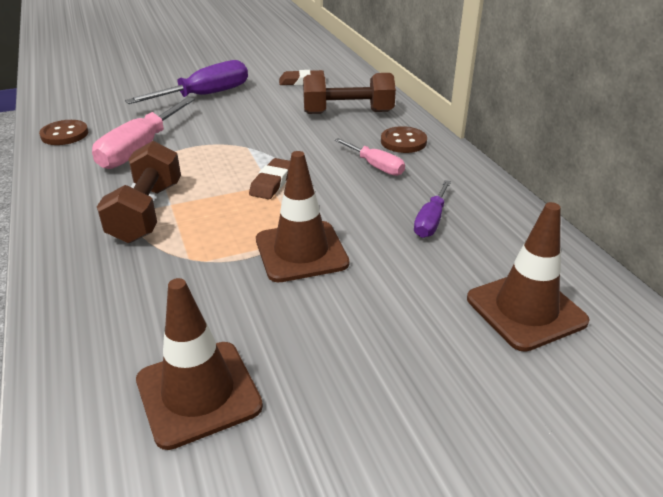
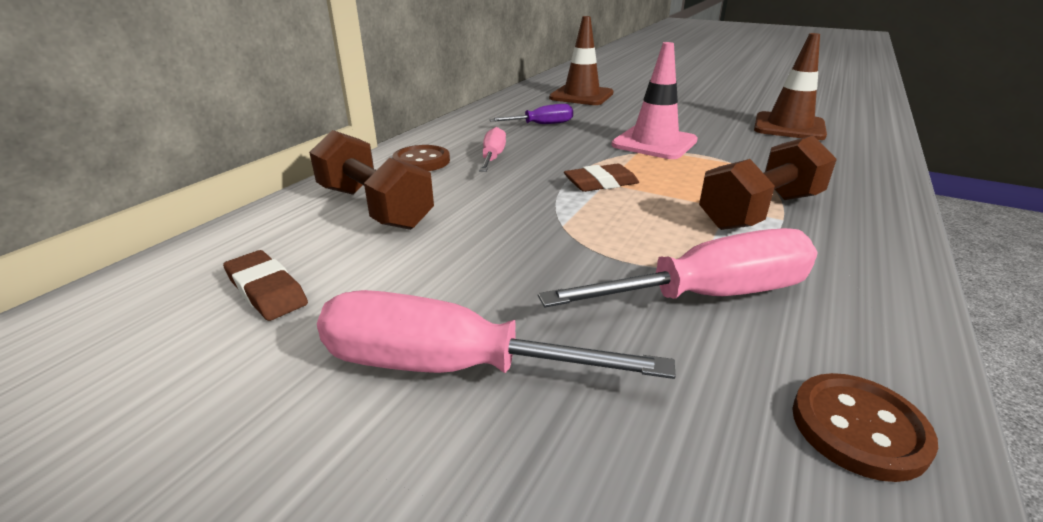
camera: 130 degrees left, 5 degrees down
(205, 95) = (448, 366): purple screwdriver -> pink screwdriver
(301, 251) = (654, 143): brown traffic cone -> pink traffic cone

